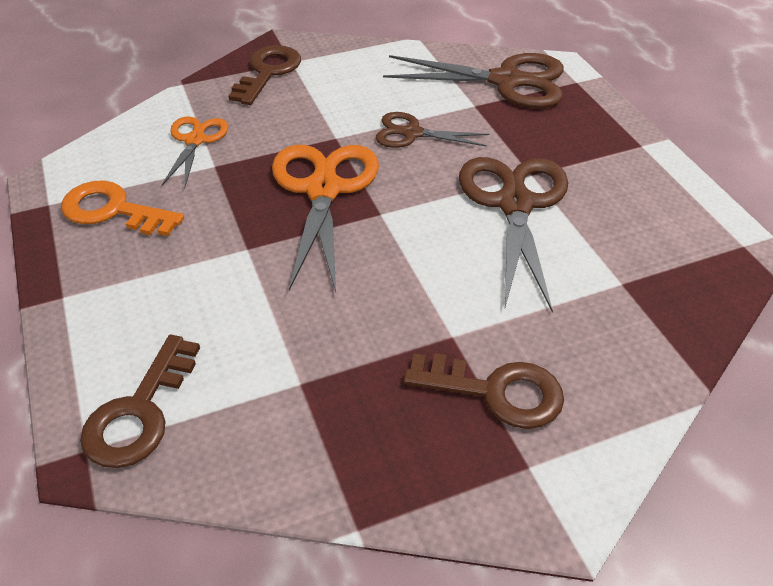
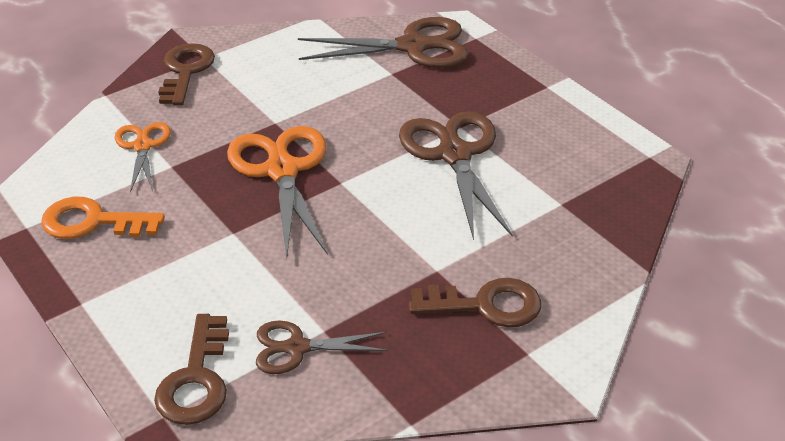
camera: 15 degrees left, 5 degrees down
(412, 133) = (343, 108): brown scissors -> brown scissors (296, 348)

